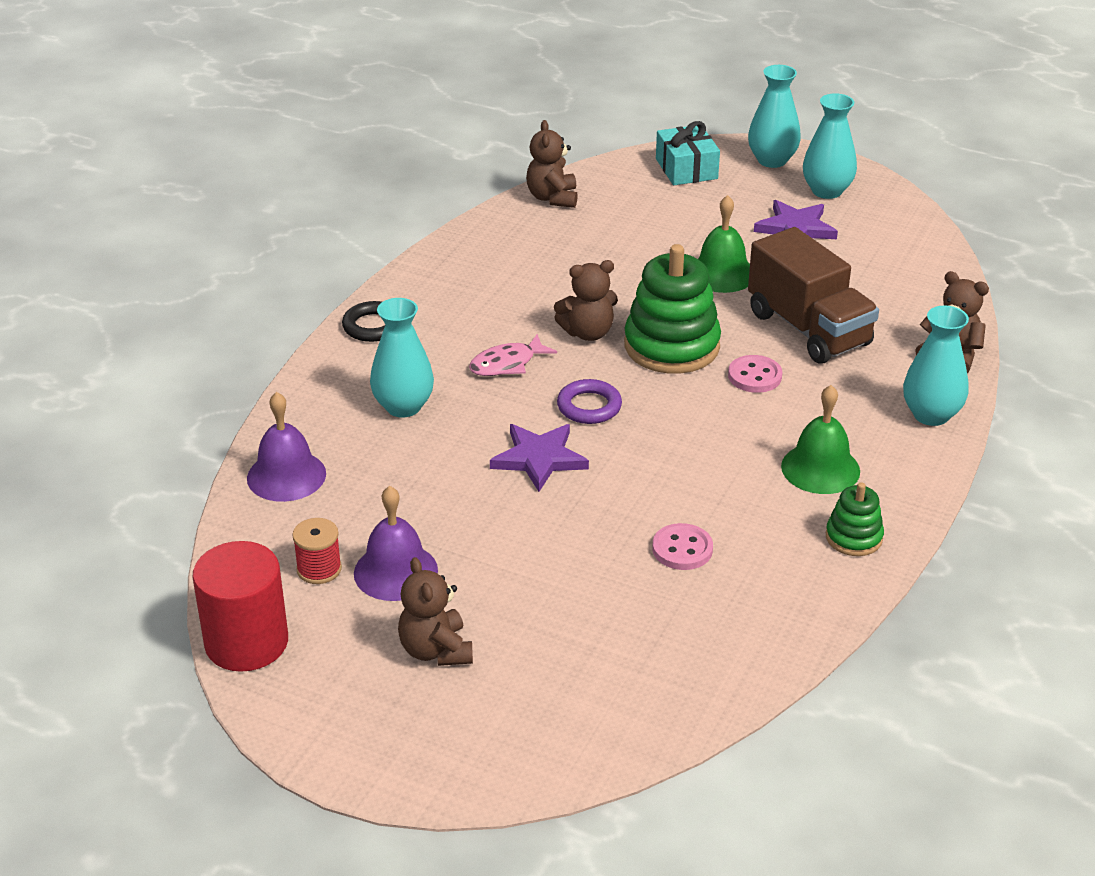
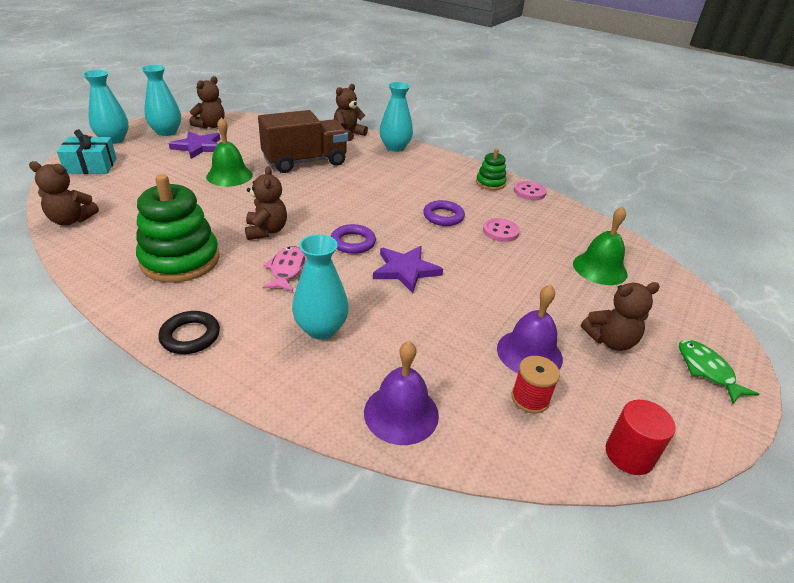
camera: 85 degrees left, 0 degrees up
(246, 642) = (629, 454): red cylinder -> red cylinder, size x0.64
(394, 742) = (707, 370): none -> green fish
(507, 364) = (287, 270): pink fish -> pink fish turned 150 degrees counterclockwise
(671, 346) = (299, 204): green stacking toy -> green stacking toy (180, 260)
(701, 486) = (443, 216): none -> purple ring
(754, 376) = (343, 184): pink button -> pink button (529, 192)
(820, 468) = (433, 181): green bell -> green bell (600, 268)
(879, 220) = (210, 126): none -> brown teddy bear

